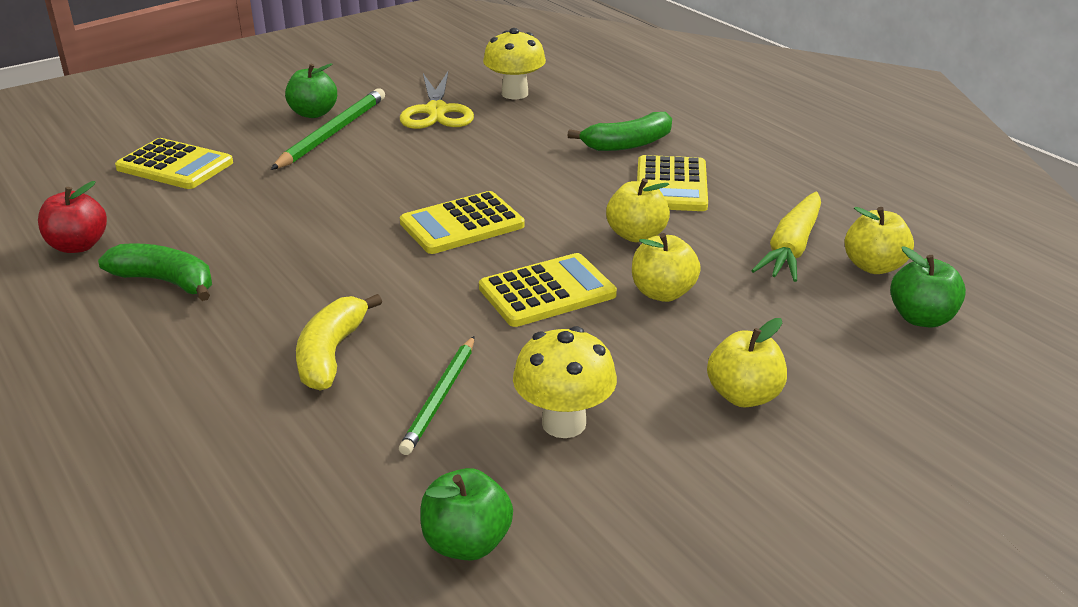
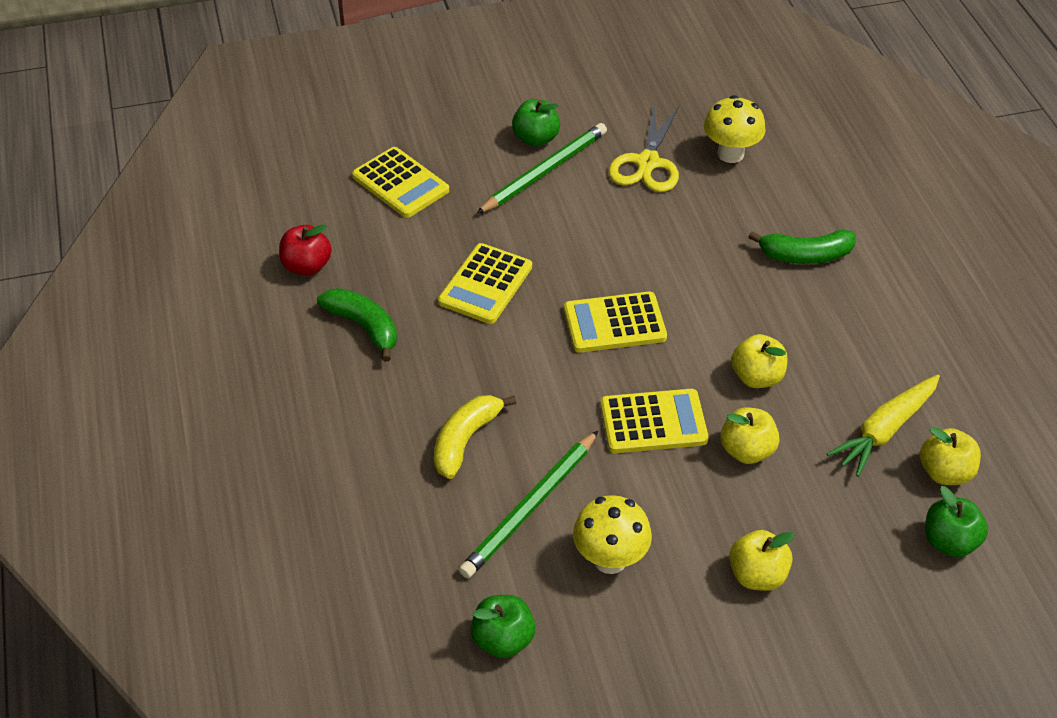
camera: 20 degrees right, 15 degrees up
(440, 397) = (530, 507): green pencil -> green pencil, size x1.51
(671, 185) = (818, 322): yellow calculator -> yellow calculator (485, 284)

